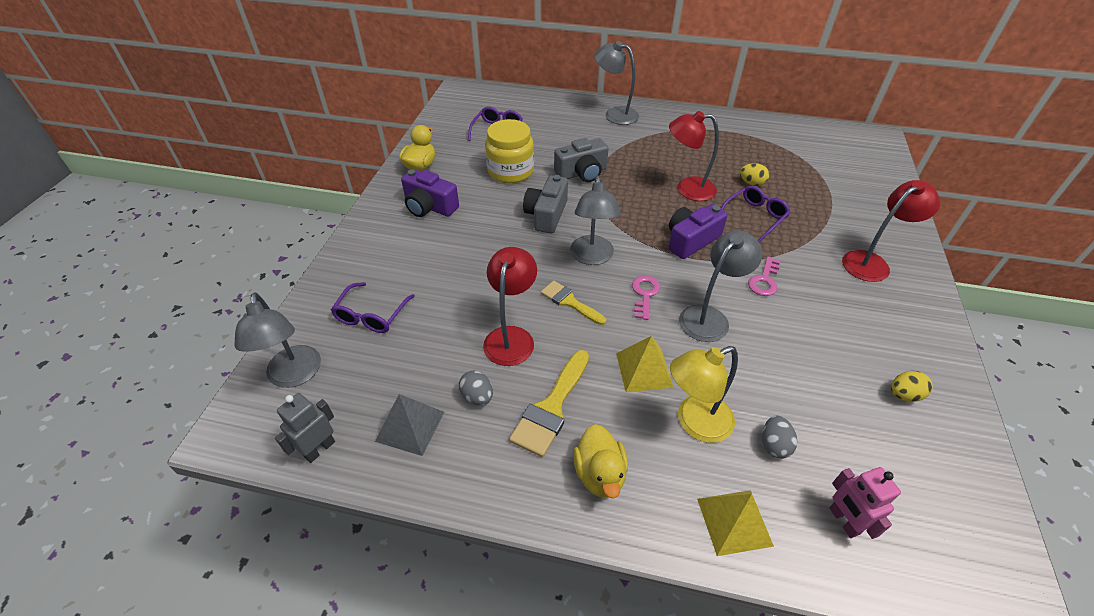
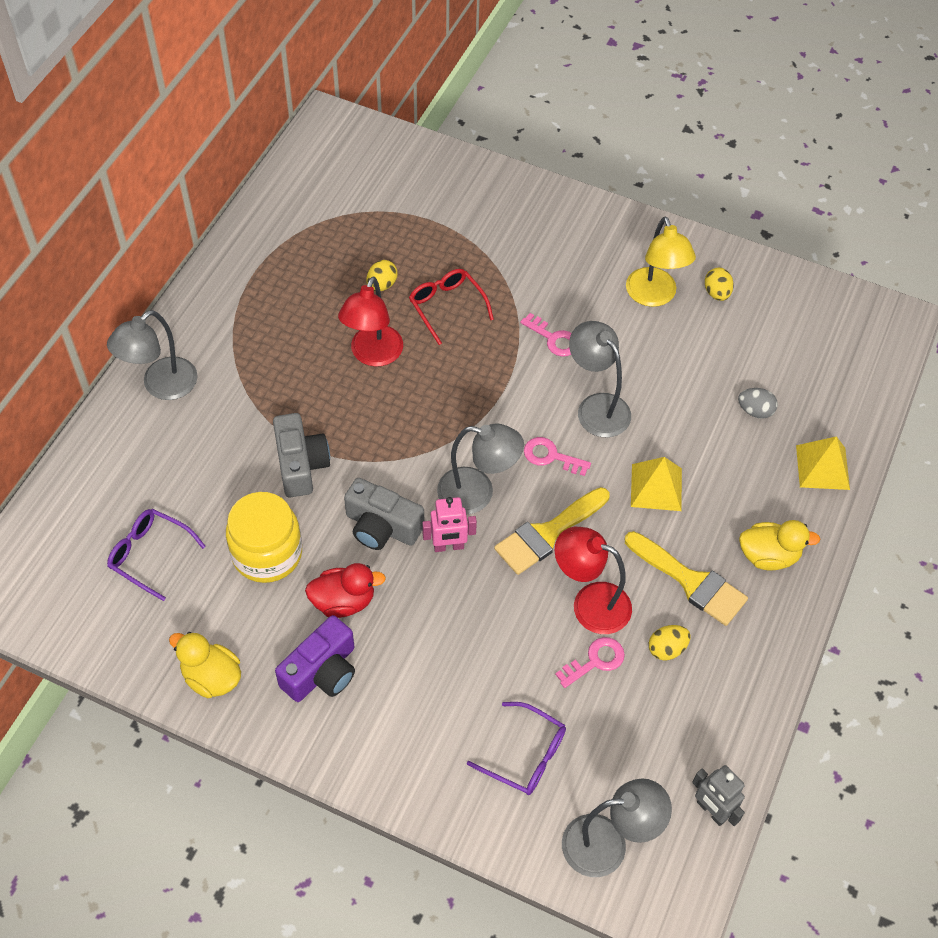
camera: 80 degrees left, 10 degrees up
(410, 426) = (695, 718): grey pyramid -> none
(458, 347) = (595, 661): none -> pink key
(477, 396) = (667, 649): grey egg -> yellow egg
(483, 207) = (343, 601): none -> red duck
(569, 302) = (547, 534): yellow brush -> yellow brush, size x1.51
(691, 240) = (472, 384): purple camera -> none
(694, 423) = (724, 463): yellow lamp -> yellow lamp (654, 296)
(754, 217) = (447, 307): purple glasses -> red glasses
(843, 521) = (828, 392): pink robot -> pink robot (448, 546)
(872, 262) = (548, 235): red lamp -> none

